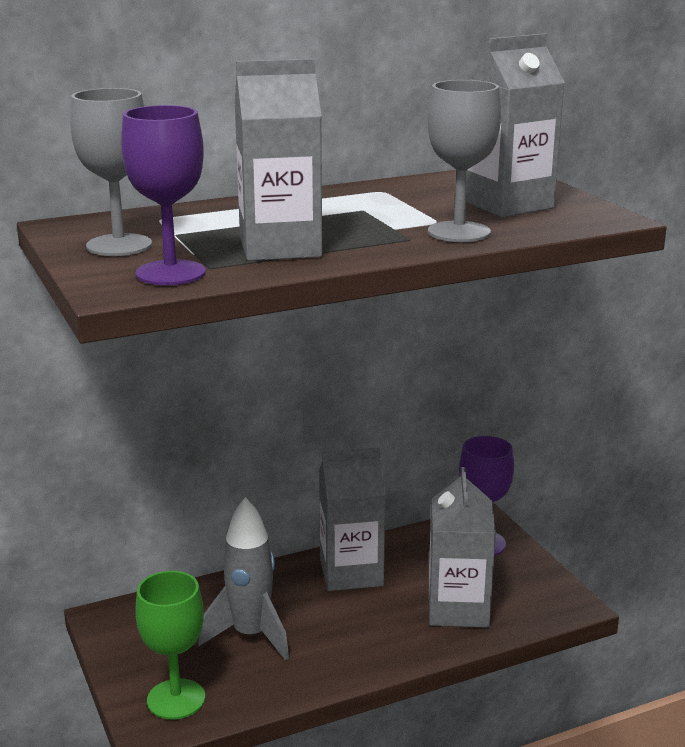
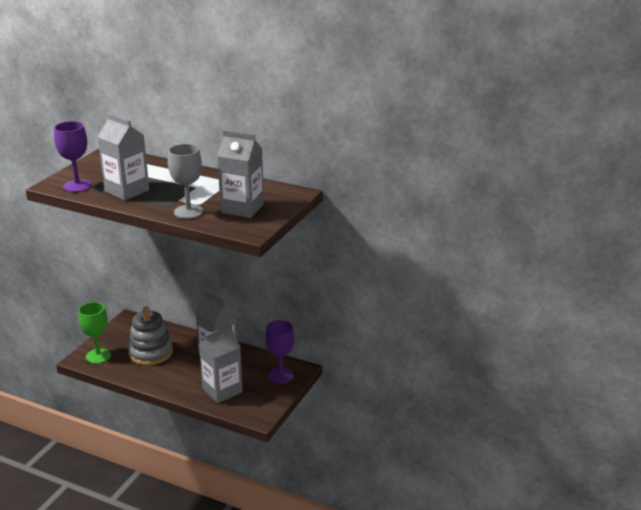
camera: 50 degrees right, 5 degrees up
(119, 245) = (96, 168): grey goblet -> none
(251, 635) = (150, 352): grey rocket -> grey stacking toy

